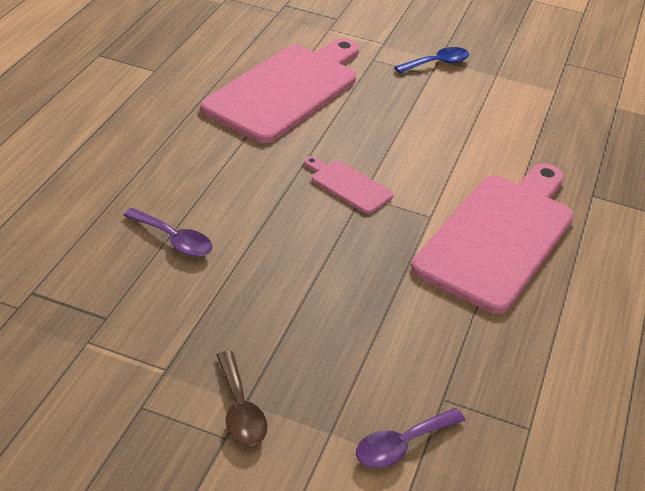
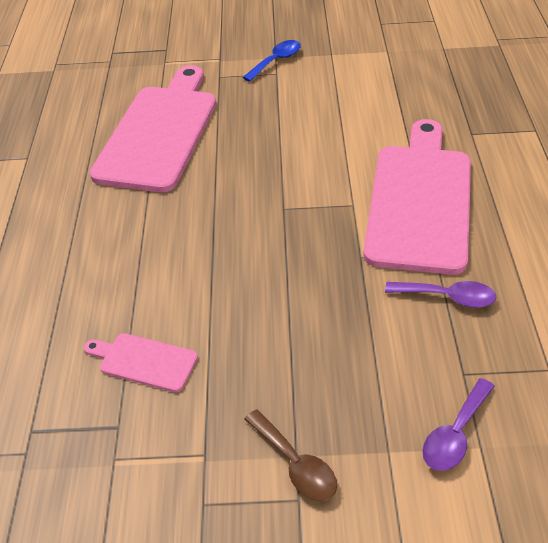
camera: 15 degrees left, 5 degrees up
(174, 240) = (139, 319): purple spoon -> purple spoon (448, 297)
(348, 185) = (266, 203): pink cutting board -> pink cutting board (144, 361)

